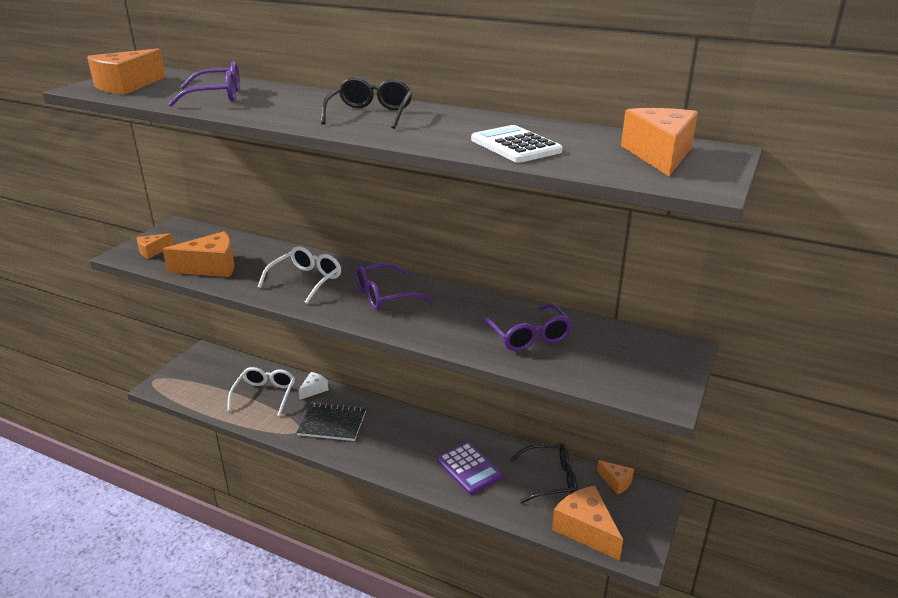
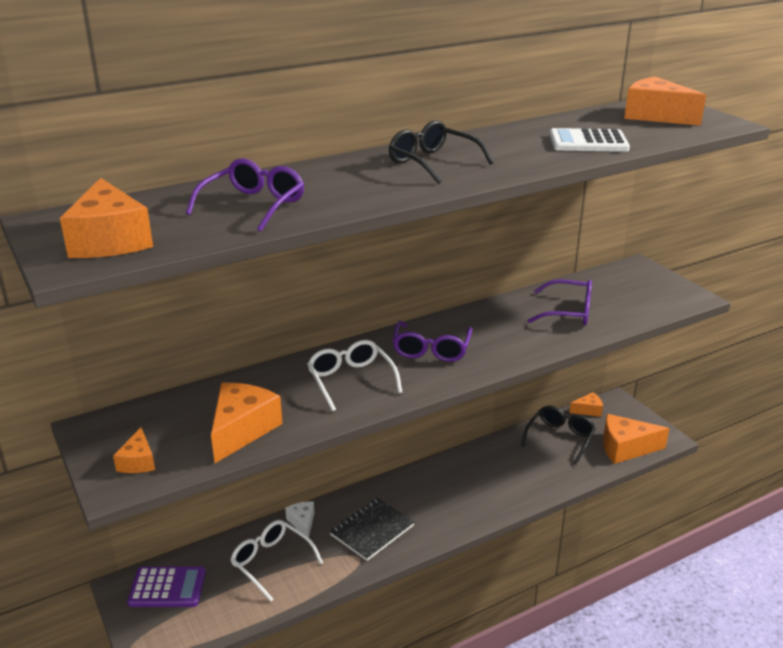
camera: 55 degrees left, 0 degrees up
(469, 468) = (512, 473): purple calculator -> purple calculator (167, 587)

